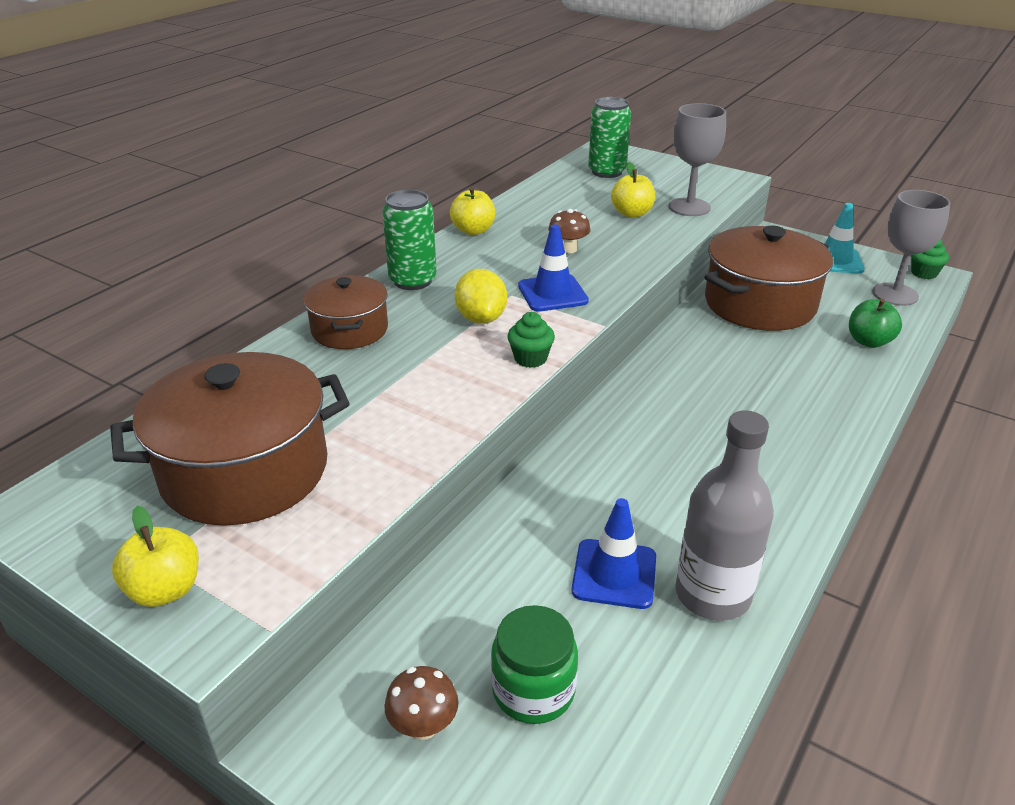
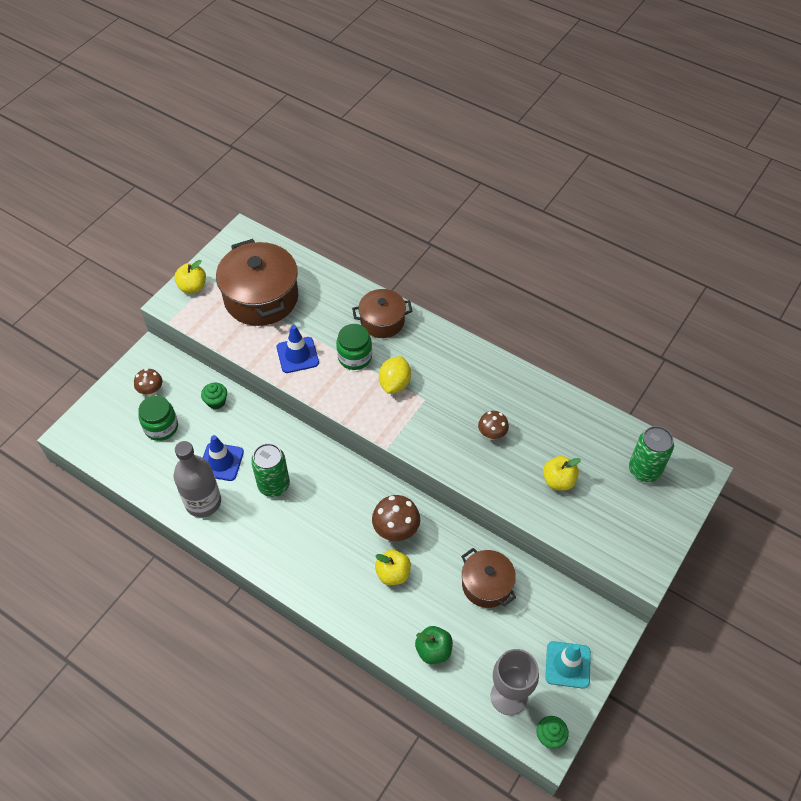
camera: 90 degrees right, 20 degrees up
(412, 281) = (442, 346): green can -> green can (274, 485)
(422, 355) = (354, 357): none -> green jar
(473, 230) = (518, 376): yellow apple -> yellow apple (393, 574)
(481, 318) = (395, 383): yellow lemon -> yellow lemon turned 60 degrees counterclockwise
(530, 358) = (349, 408): green cupcake -> green cupcake (216, 402)
(552, 293) = (426, 422): blue traffic cone -> blue traffic cone (297, 355)
(689, 207) = (575, 524): grey goblet -> none
(703, 369) = (396, 530): none -> brown mushroom
(759, 304) = (486, 585): brown pot -> brown pot, size x0.58

